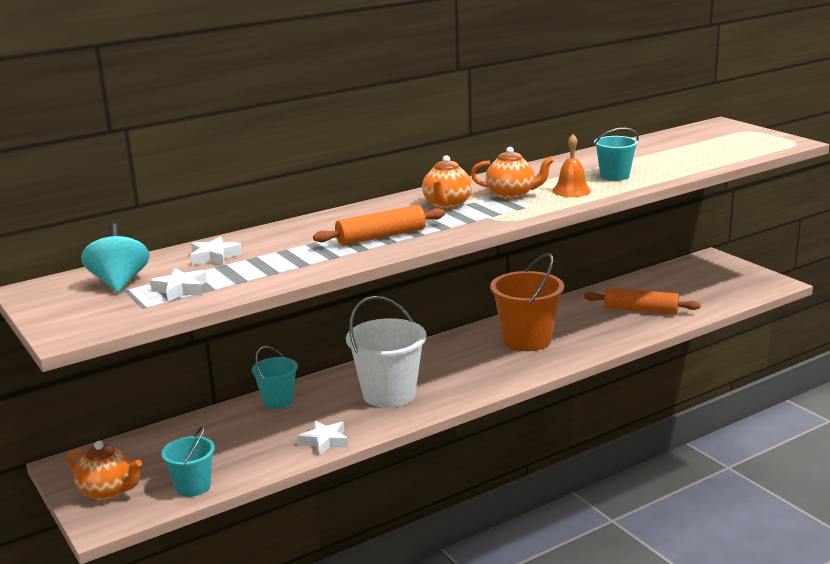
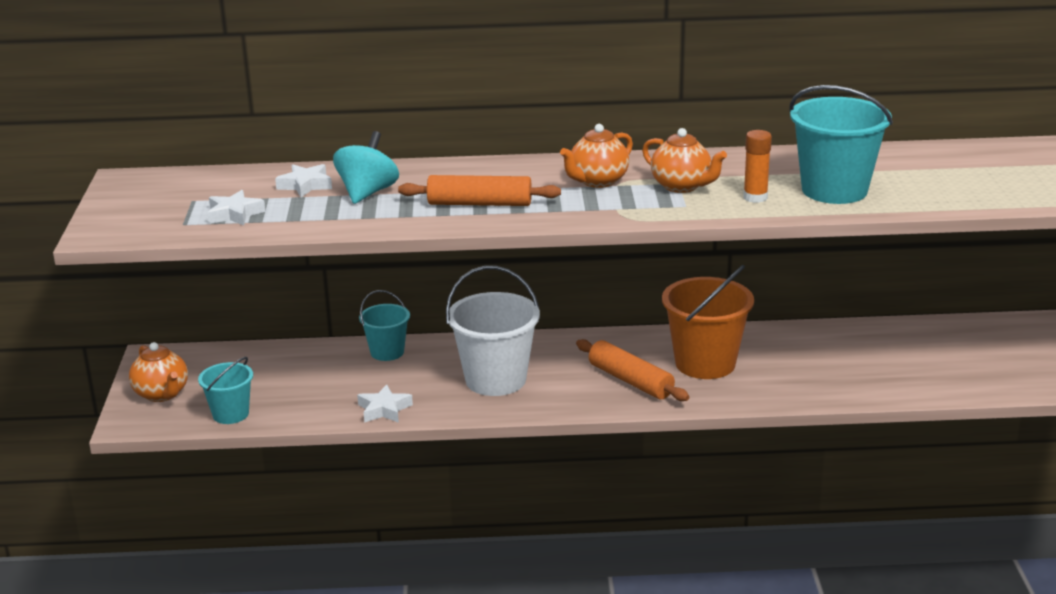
camera: 30 degrees right, 5 degrees up
(119, 282) = (197, 191): turquoise spinning top -> turquoise spinning top (367, 193)
(571, 190) = (755, 197): orange bell -> orange glue stick
(614, 176) = (834, 190): turquoise bucket -> turquoise bucket, size x1.75
(640, 310) = (881, 366): orange rolling pin -> orange rolling pin (630, 381)

